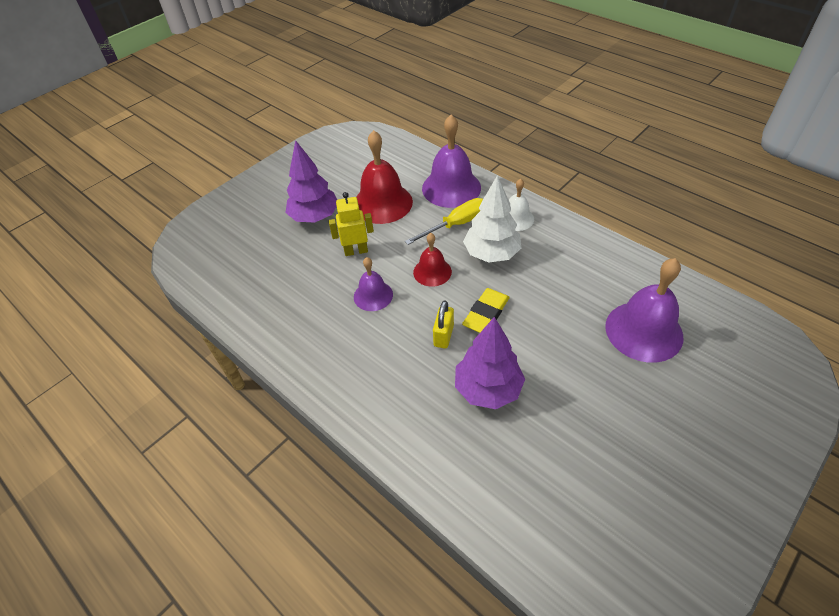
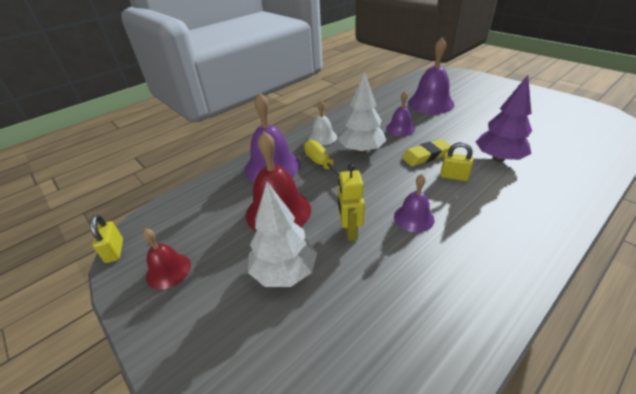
camera: 85 degrees left, 10 degrees down
(314, 217) = (284, 271): purple tree -> white tree
(341, 129) = (115, 251): none -> yellow padlock
(432, 272) = (381, 180): red bell -> red bell (168, 270)
(486, 313) = (426, 156): yellow eraser -> yellow eraser turned 60 degrees counterclockwise
(551, 291) = (400, 128): none -> purple bell

